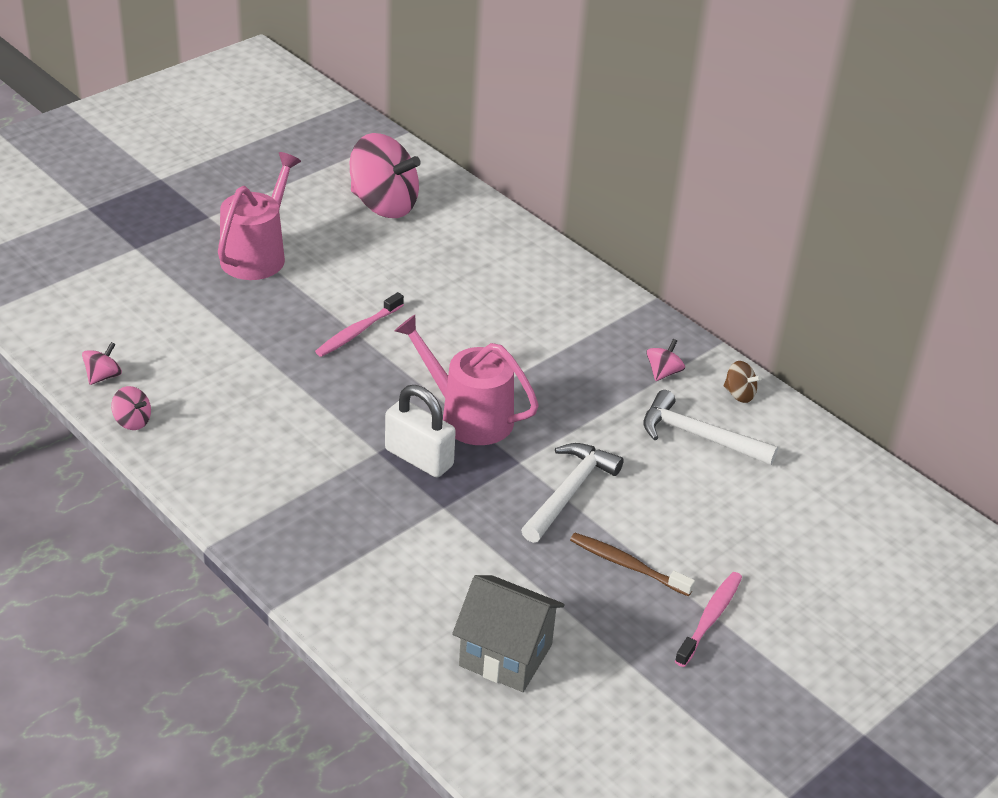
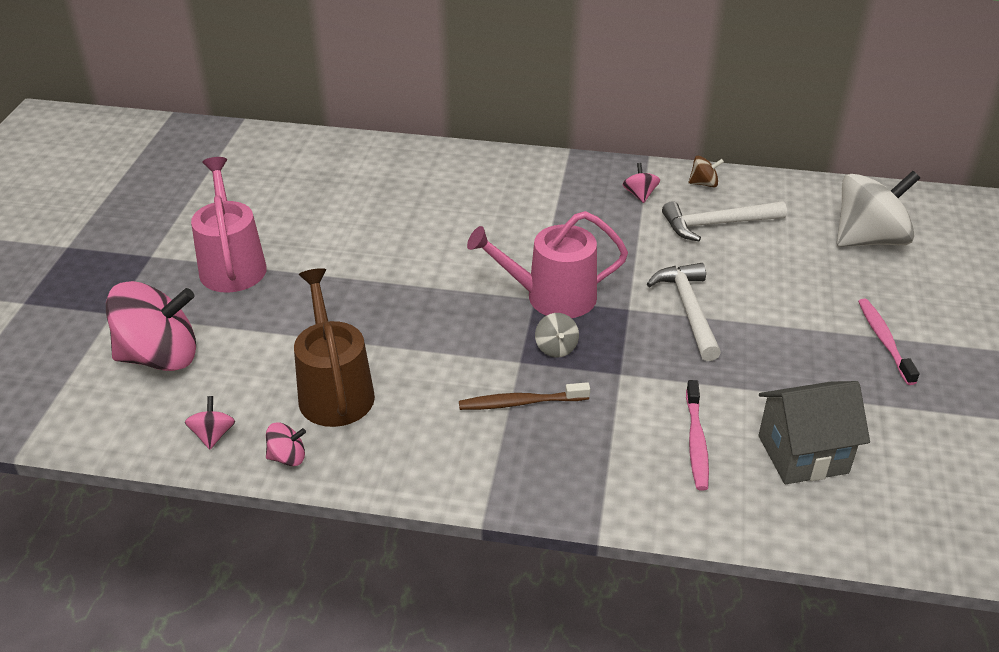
camera: 35 degrees left, 0 degrees up
(217, 393) = (334, 391): none -> brown watering can
(358, 331) = (389, 280): pink toothbrush -> pink toothbrush (696, 442)
(383, 205) = (291, 178): pink spinning top -> pink spinning top (160, 357)
(419, 458) = (556, 348): white padlock -> grey spinning top
(627, 565) = (790, 337): brown toothbrush -> brown toothbrush (520, 403)
(830, 530) = (869, 239): none -> white spinning top

